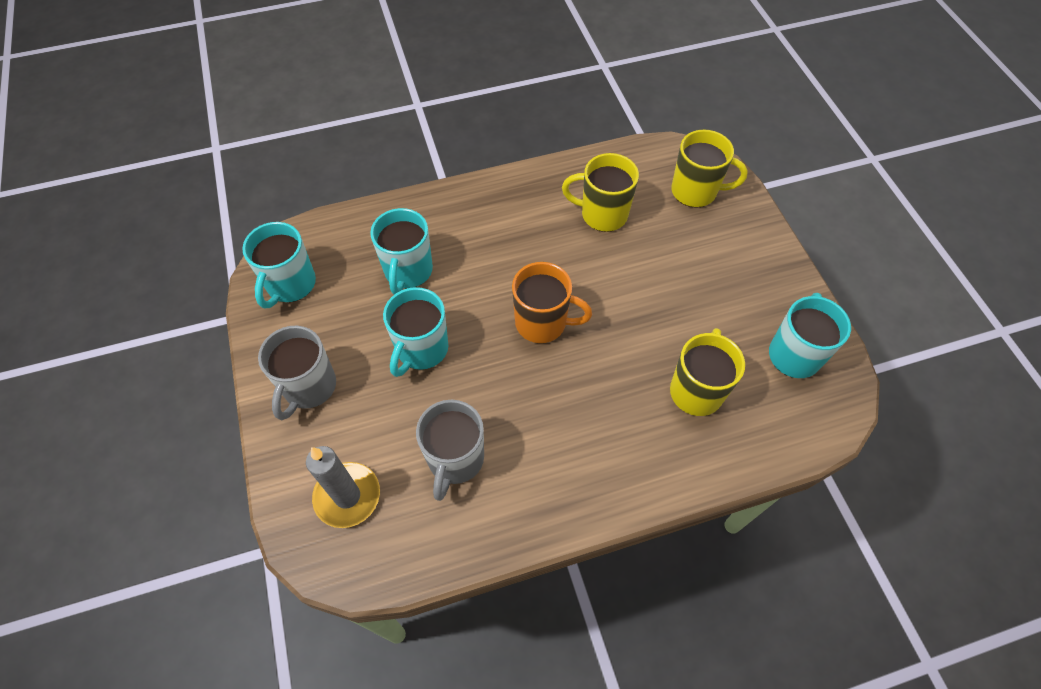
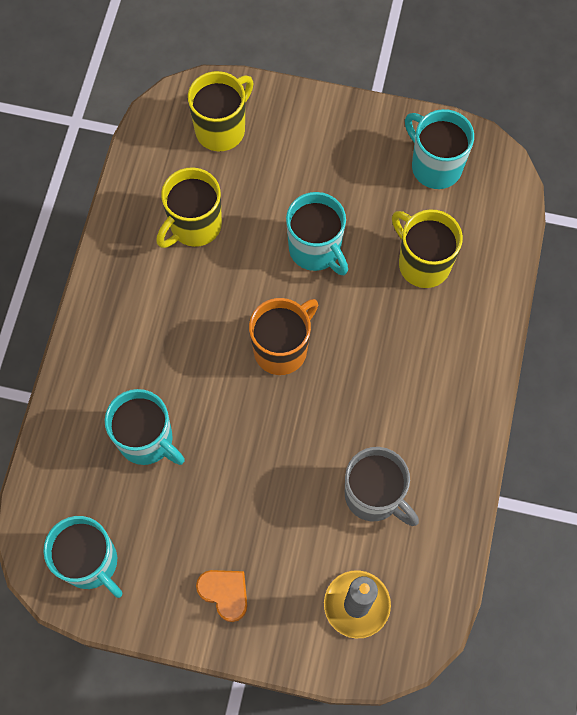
camera: 60 degrees left, 10 degrees up
(309, 387) = (225, 593): grey mug -> orange heart
(421, 349) = (245, 471): turquoise mug -> turquoise mug (316, 250)

